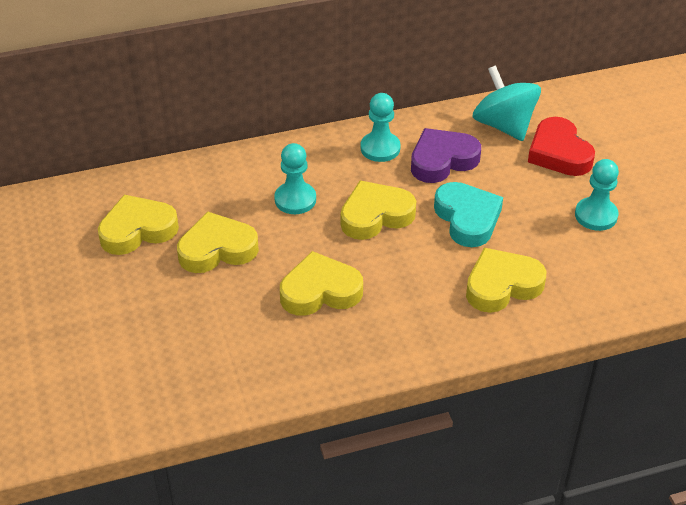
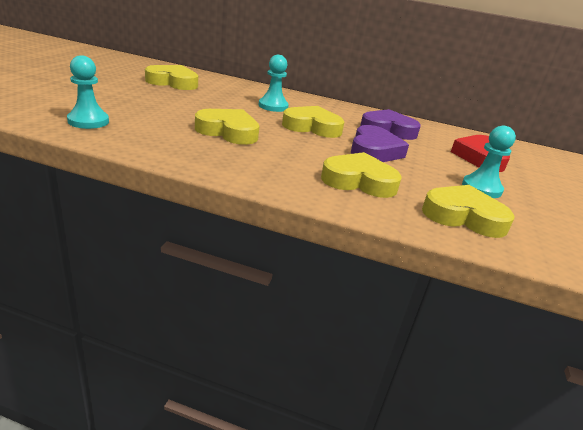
camera: 30 degrees right, 15 degrees down
(217, 249) = (199, 100): yellow heart -> yellow heart (463, 216)
(380, 148) = (353, 113): turquoise pawn -> turquoise pawn (88, 121)
(467, 218) = (374, 151): turquoise heart -> purple heart
(504, 125) = (450, 136): turquoise spinning top -> none

